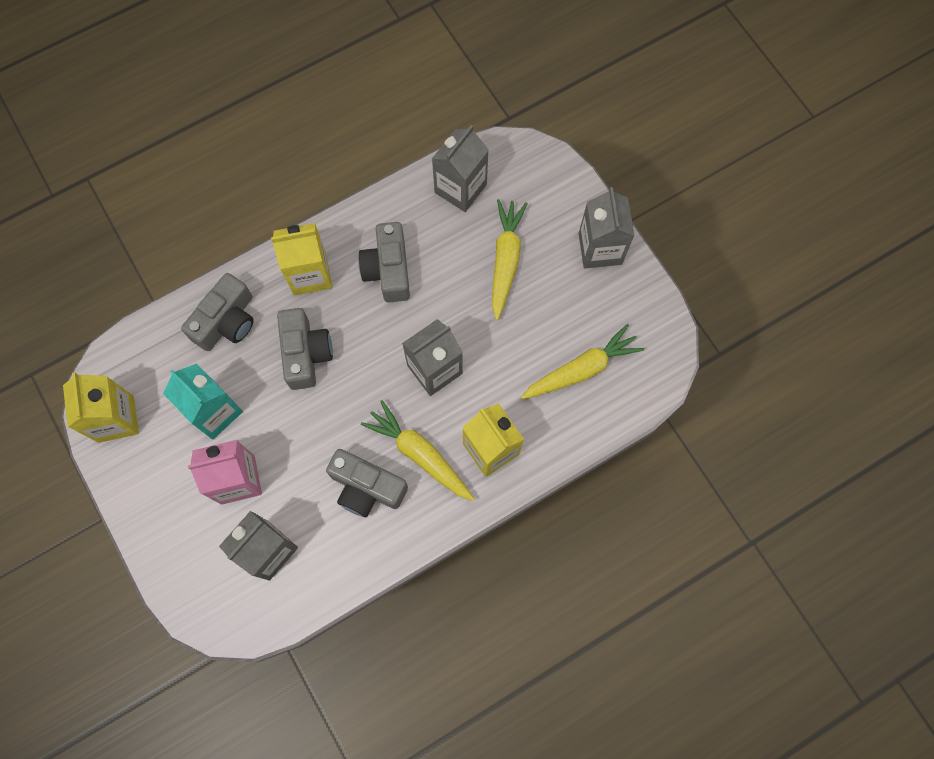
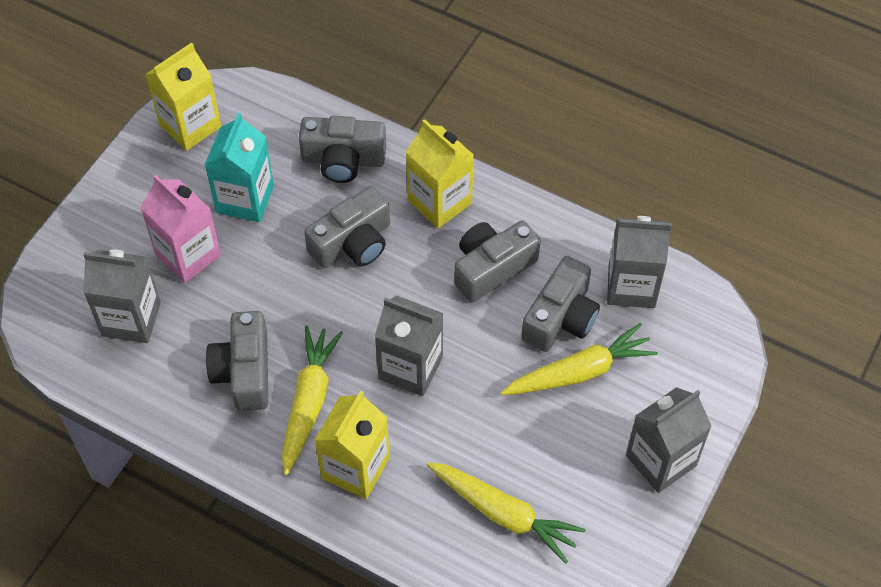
camera: 60 degrees right, 15 degrees down
(456, 248) = (560, 317): none -> grey camera

